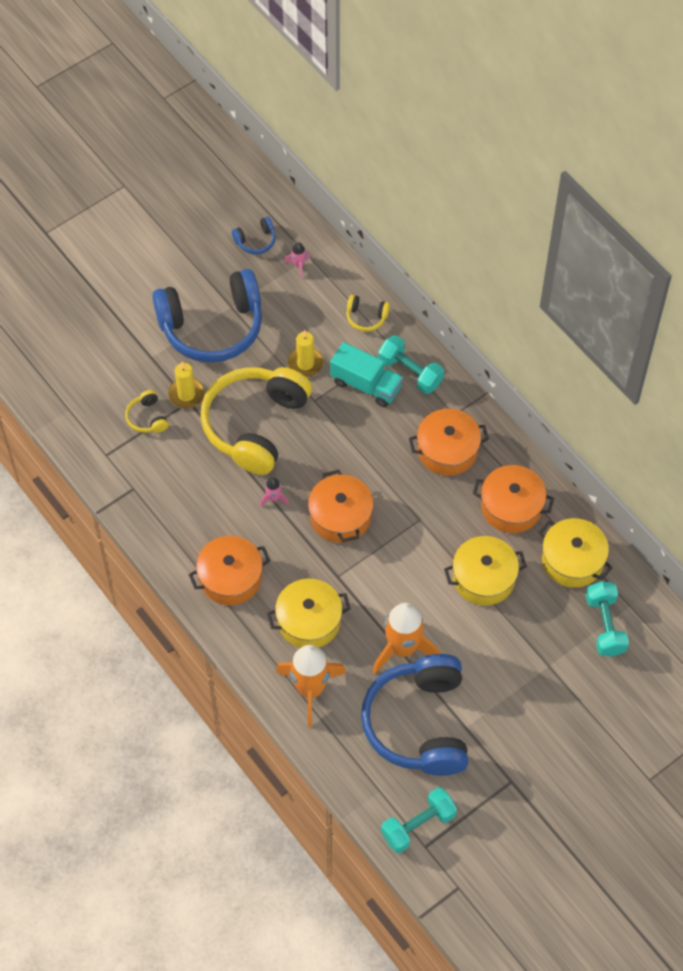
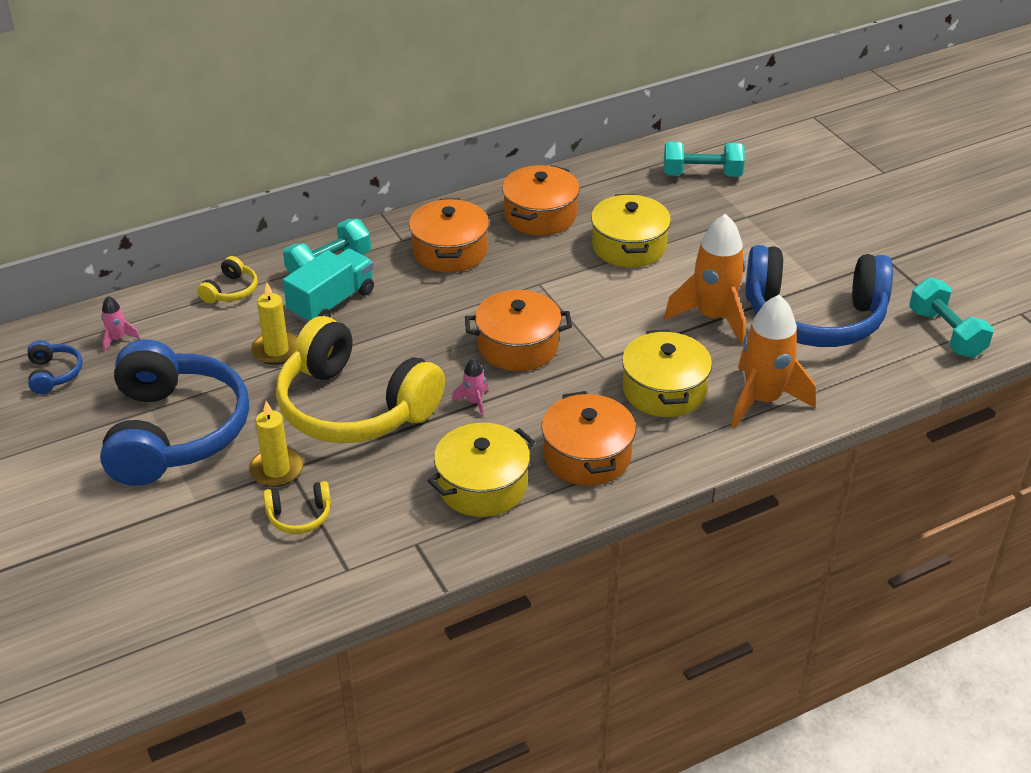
camera: 80 degrees left, 20 degrees down
(572, 560) = (618, 184): yellow pot -> yellow pot (482, 486)

